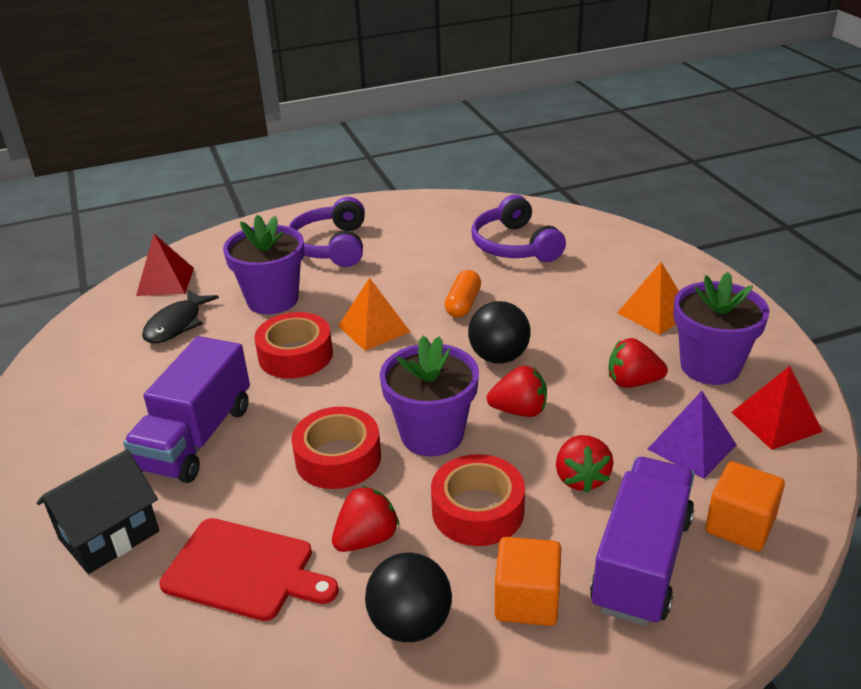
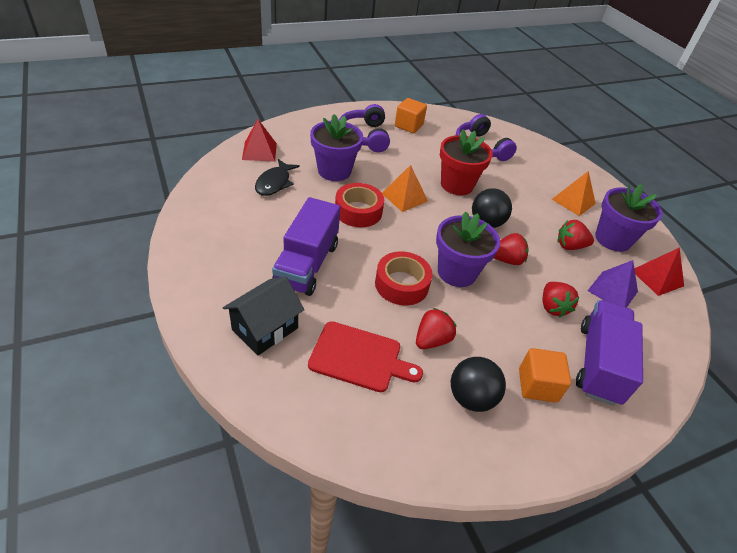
camera: 10 degrees left, 10 degrees up
(463, 304) = (456, 185): orange capsule -> red flower pot
(478, 510) = (495, 325): red tape -> none
(740, 525) = (649, 343): orange cube -> orange cube (408, 126)

